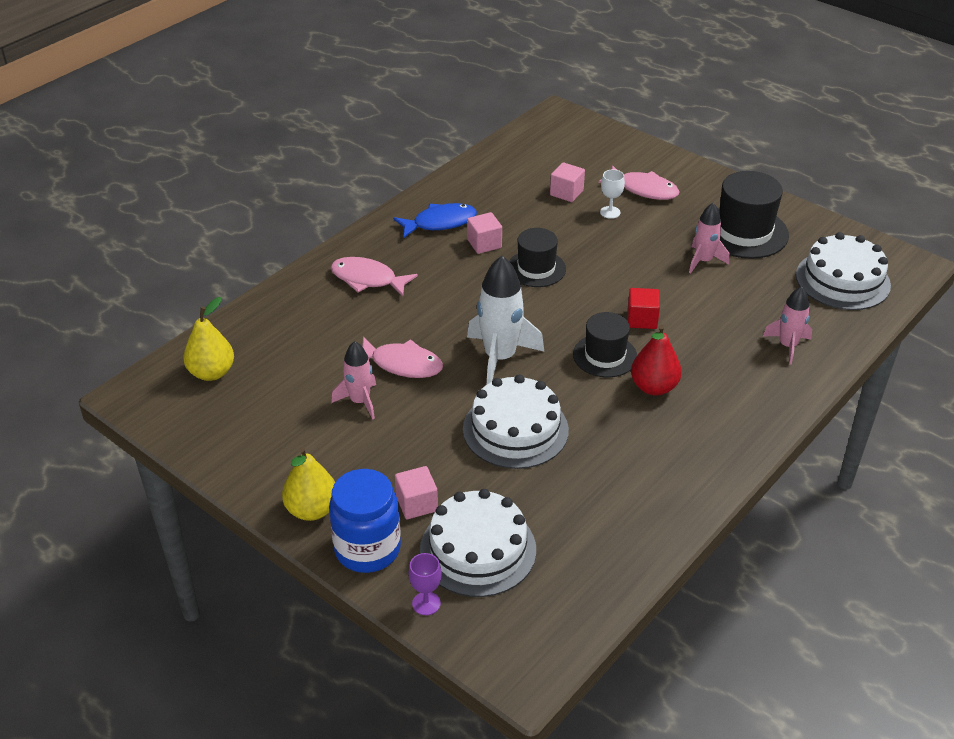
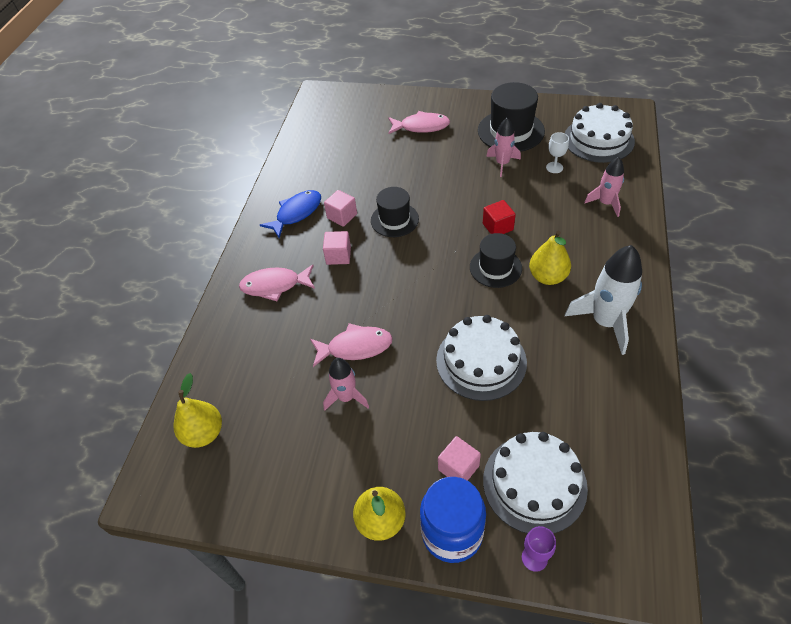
camera: 25 degrees left, 10 degrees up
(500, 358) = (424, 305): white rocket -> white rocket (605, 322)
(566, 193) = (370, 151): pink cube -> pink cube (338, 256)
(610, 212) = (412, 153): white goblet -> white goblet (554, 167)
(654, 387) = (547, 277): red pear -> yellow pear

